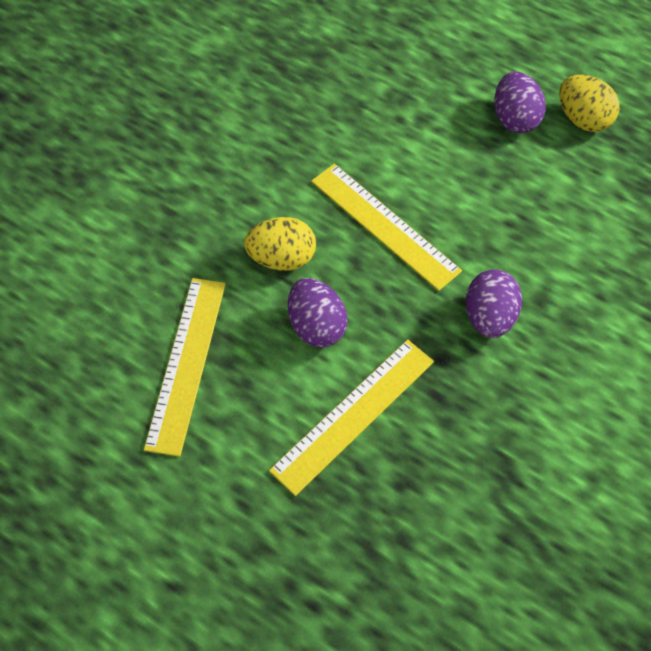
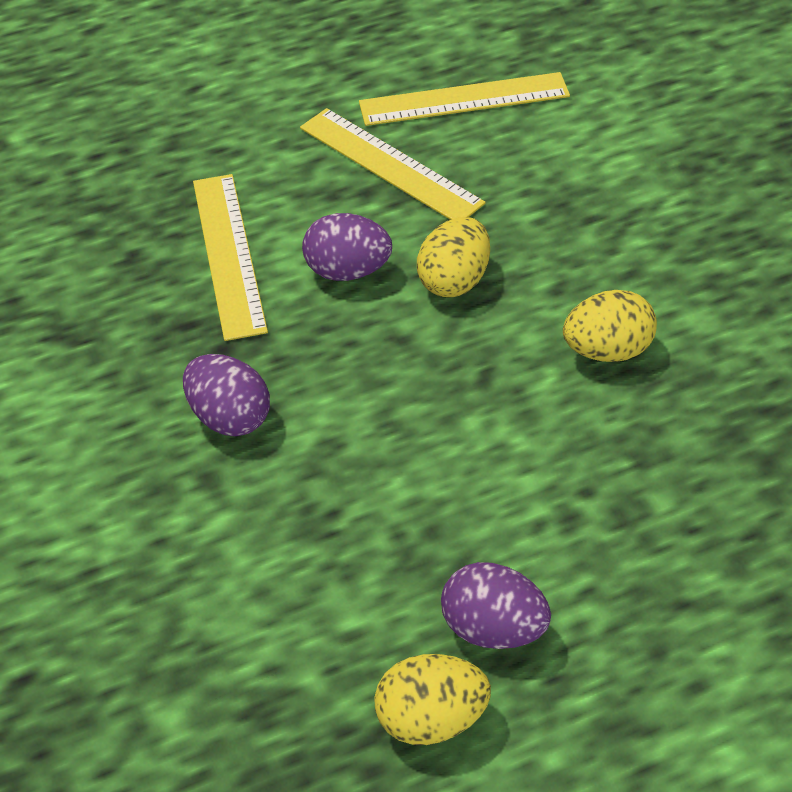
camera: 125 degrees right, 10 degrees down
(287, 152) = (607, 350): none -> yellow egg
(384, 225) = (428, 387): yellow ruler -> yellow ruler (464, 99)

